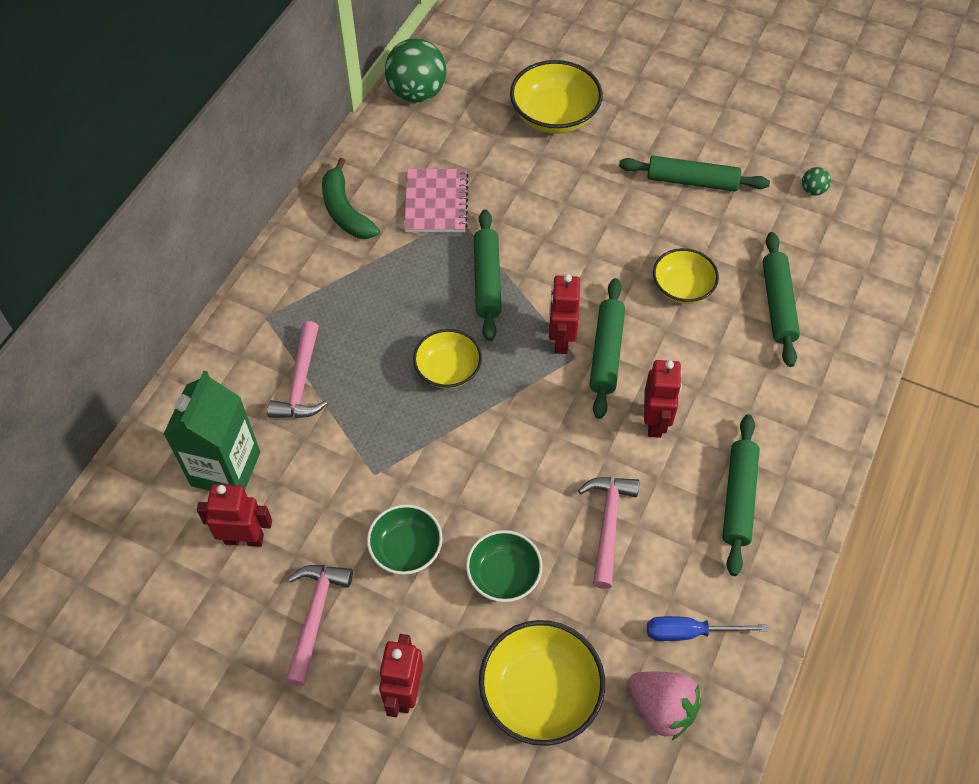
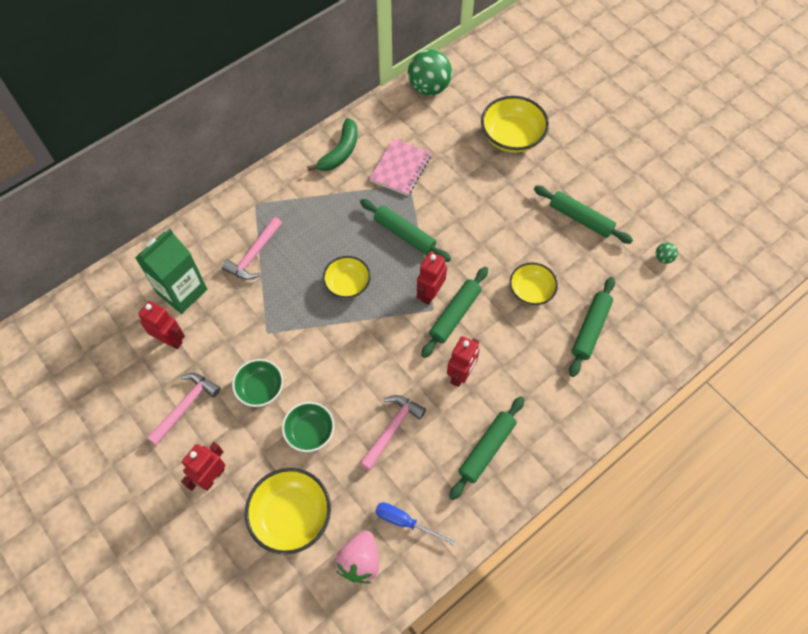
camera: 25 degrees right, 5 degrees up
(345, 211) = (340, 152): green banana -> green banana turned 150 degrees counterclockwise
(487, 280) = (404, 234): green rolling pin -> green rolling pin turned 75 degrees counterclockwise
(661, 708) = (360, 561): pink strawberry -> pink strawberry turned 45 degrees clockwise

